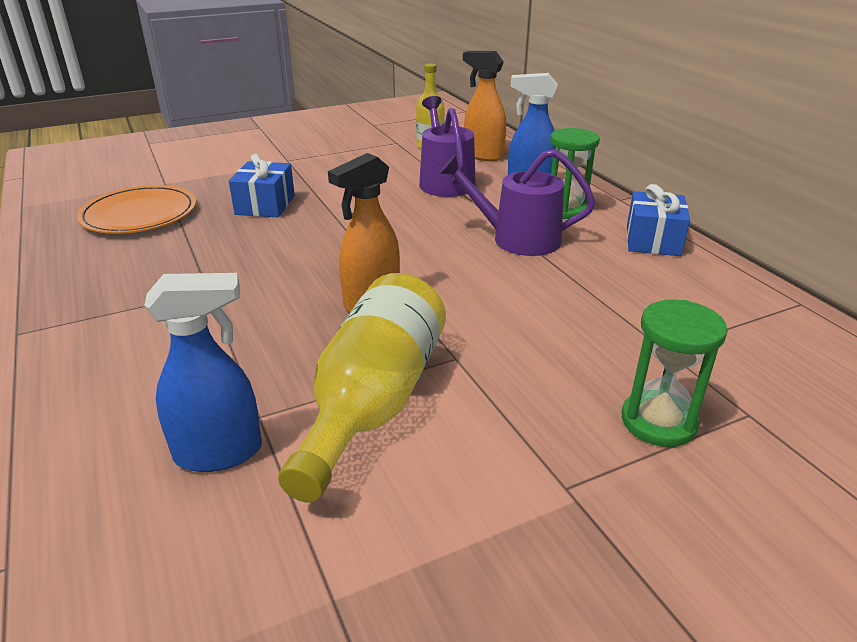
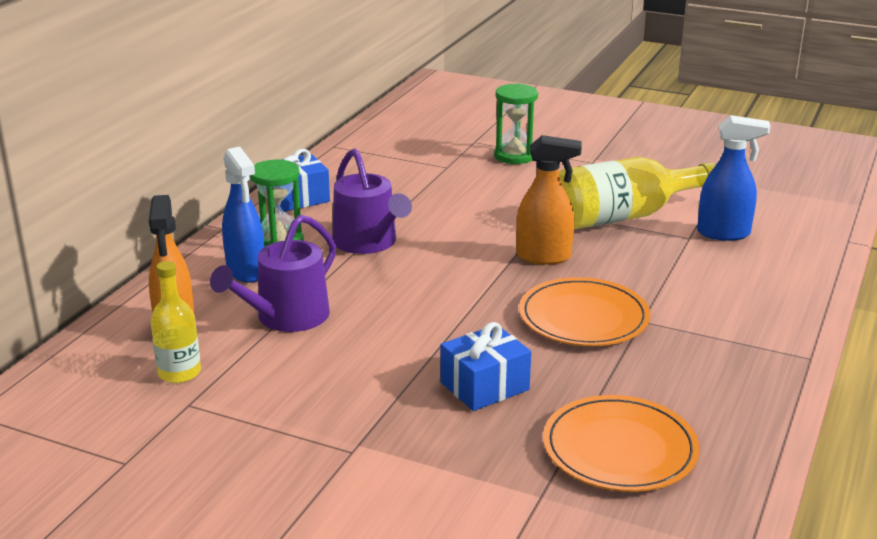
camera: 130 degrees left, 5 degrees down
(220, 453) = (724, 233): blue spray bottle -> blue spray bottle turned 150 degrees clockwise
(260, 270) = (583, 317): none -> orange plate

